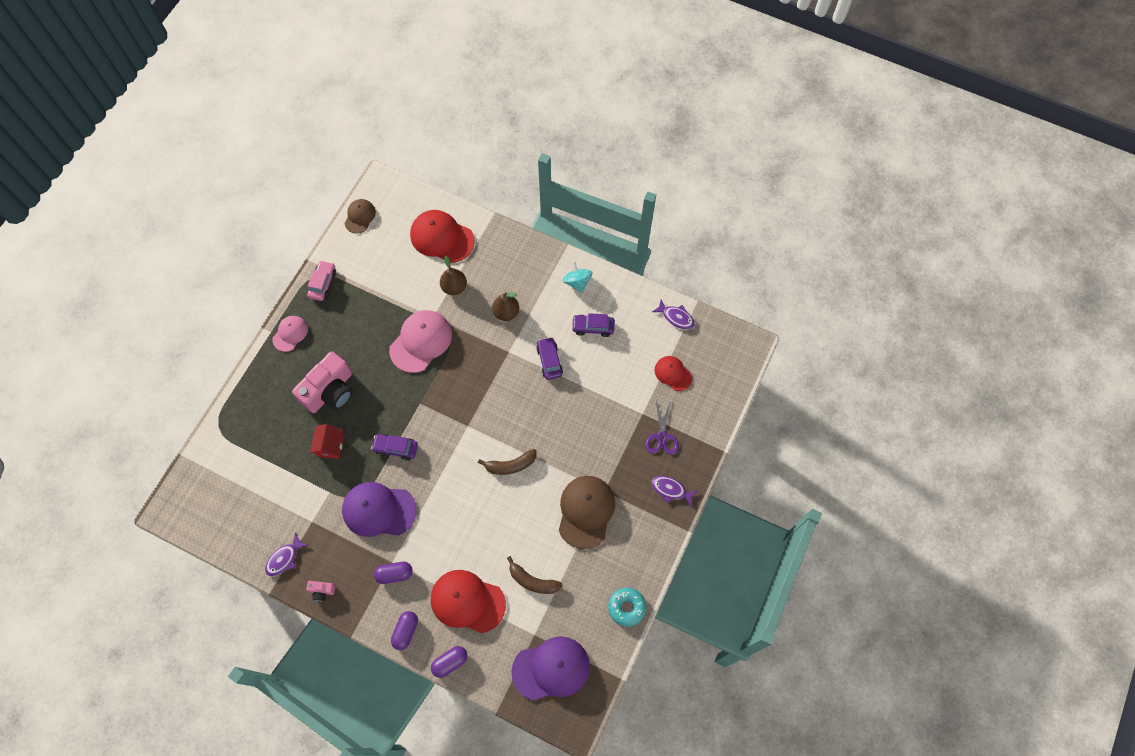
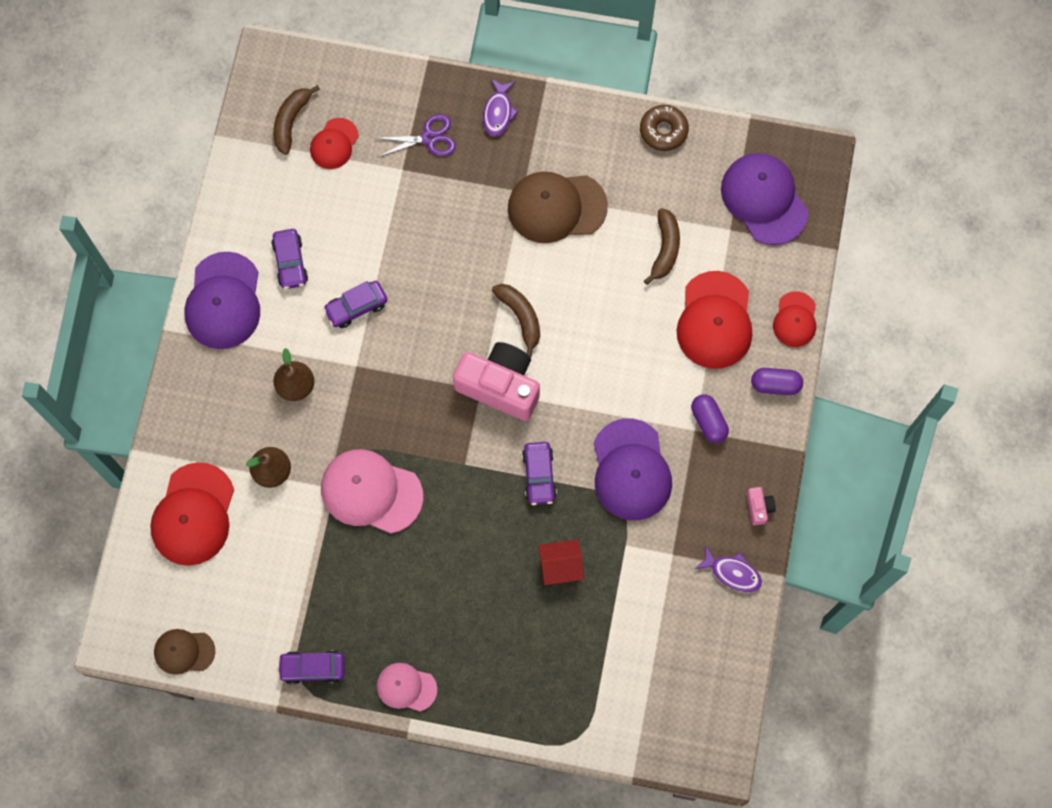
camera: 105 degrees left, 5 degrees up
(323, 284) = (312, 668): pink car -> purple car
(330, 391) = (480, 596): pink camera -> pink camera (500, 386)
(450, 662) = (795, 319): purple capsule -> red cap
(577, 282) = (223, 301): turquoise spinning top -> purple cap
(626, 607) = (663, 131): turquoise donut -> brown donut
(676, 317) = (248, 157): purple fish -> none
(696, 350) = (291, 121): none -> brown banana

